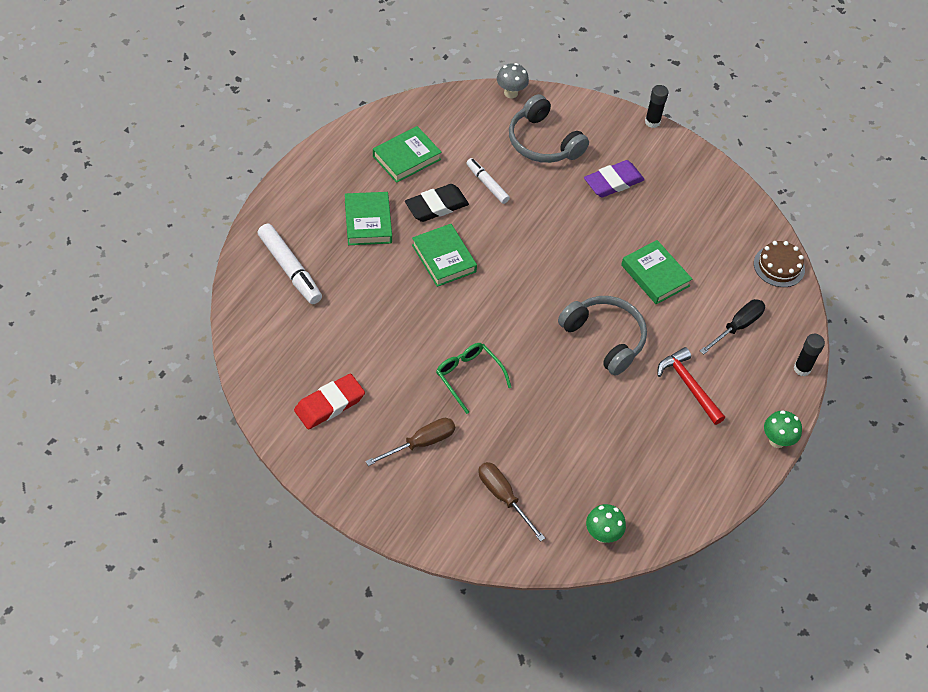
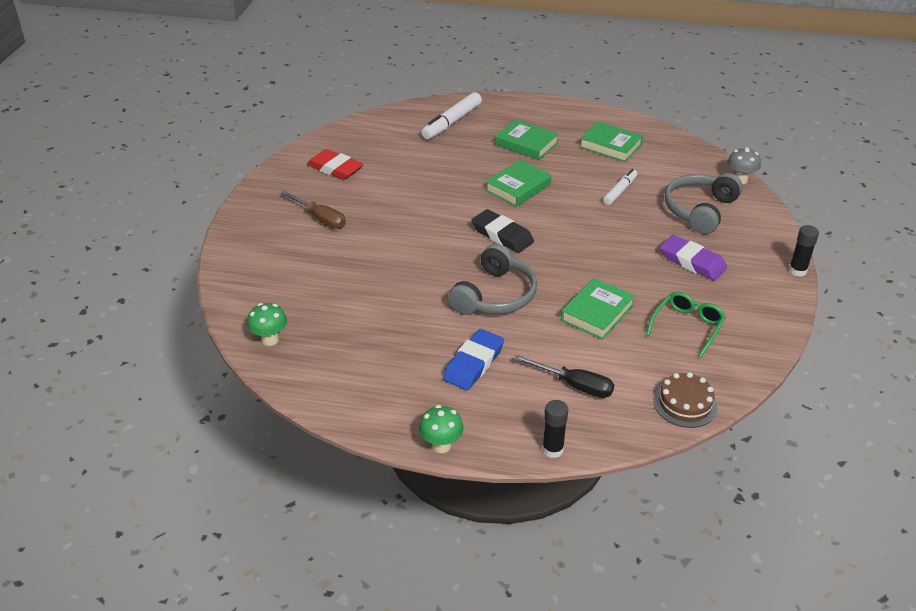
camera: 75 degrees right, 15 degrees down
(368, 222) = (526, 144): green book -> green book turned 60 degrees clockwise
(436, 206) = (571, 171): black eraser -> black eraser (502, 235)
(468, 376) = (402, 227): green glasses -> green glasses (687, 326)
(503, 497) = (286, 273): brown screwdriver -> none
(689, 386) = (473, 363): red hammer -> blue eraser

